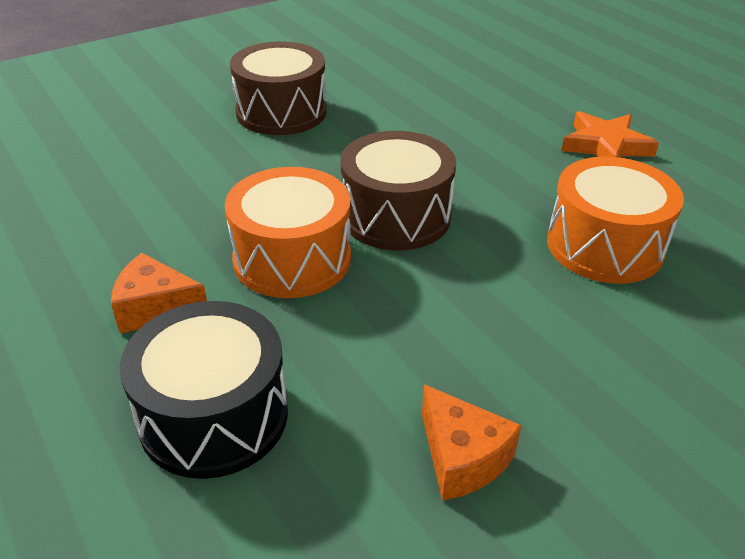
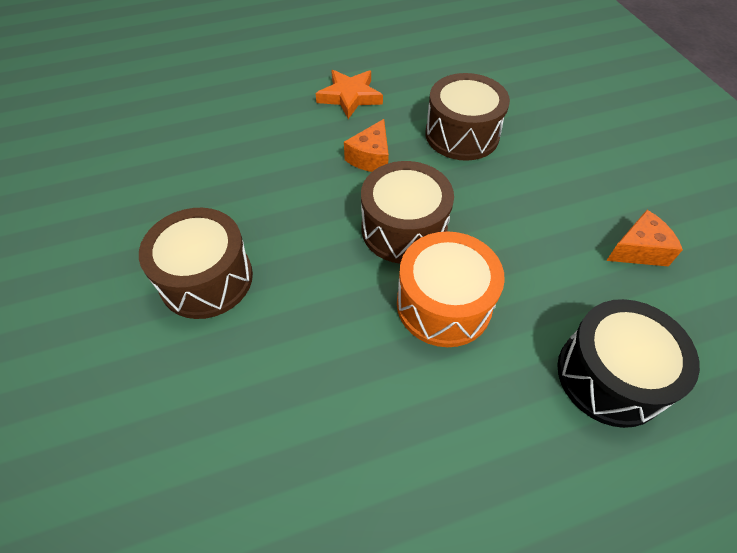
camera: 75 degrees left, 15 degrees up
(156, 308) = (493, 410): orange cheese -> orange cheese (371, 158)
(604, 246) = (462, 134): orange drum -> brown drum

